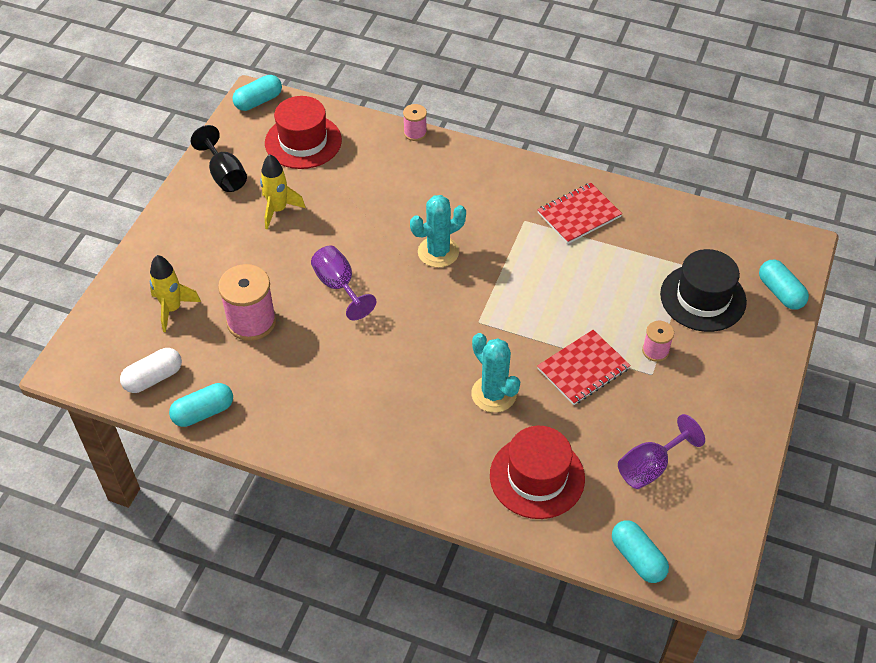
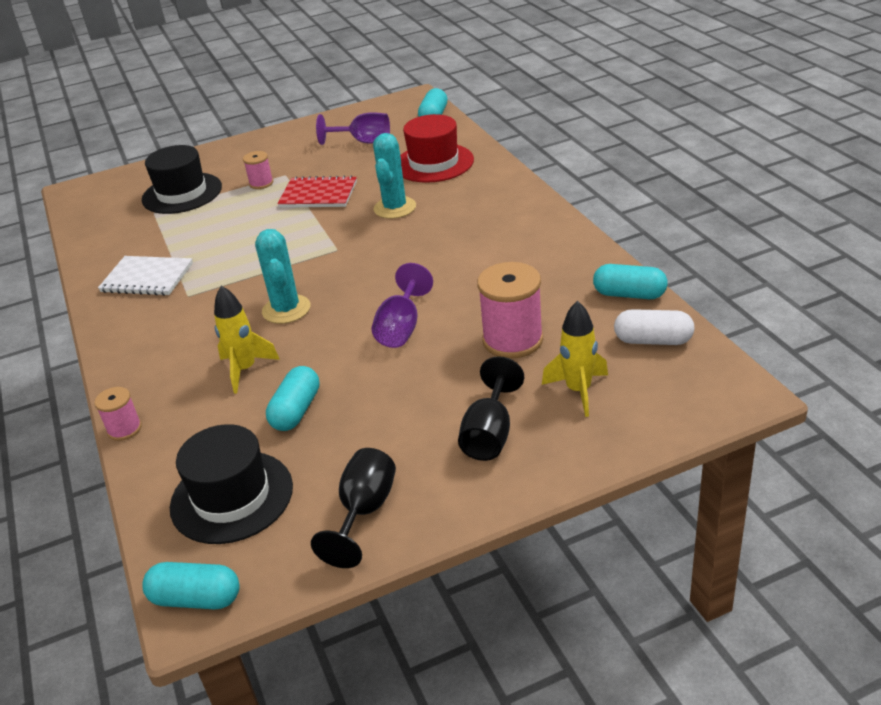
camera: 130 degrees left, 15 degrees down
(201, 251) = (490, 434): none -> black goblet
(278, 210) = (362, 430): yellow rocket -> yellow rocket (245, 370)
(303, 141) = (232, 497): red hat -> black hat
(438, 252) = (286, 309): turquoise cactus -> turquoise cactus turned 60 degrees clockwise
(579, 215) = (147, 278): red notebook -> white notebook
(780, 292) = (139, 175): turquoise capsule -> turquoise capsule (296, 411)

